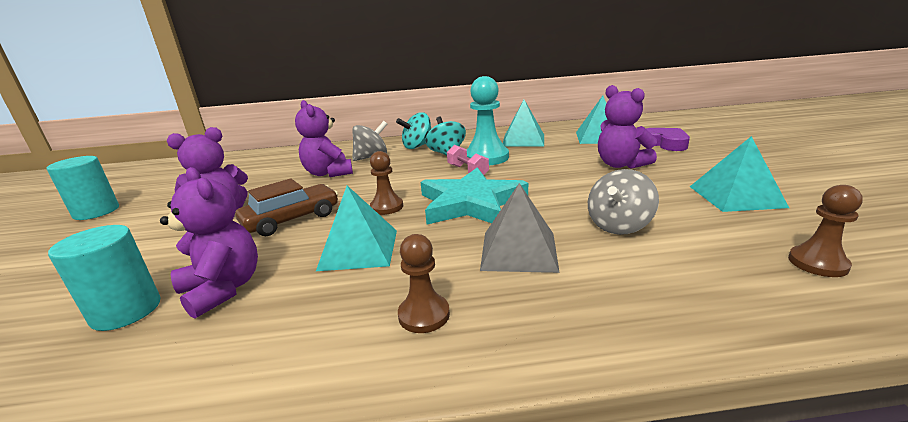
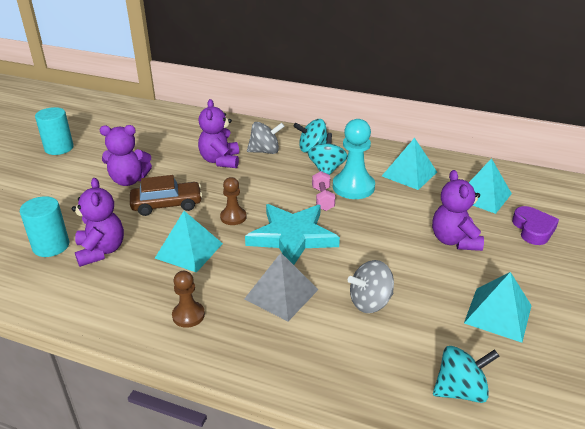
camera: 25 degrees right, 10 degrees up
(817, 263) = (460, 390): brown pawn -> turquoise spinning top

